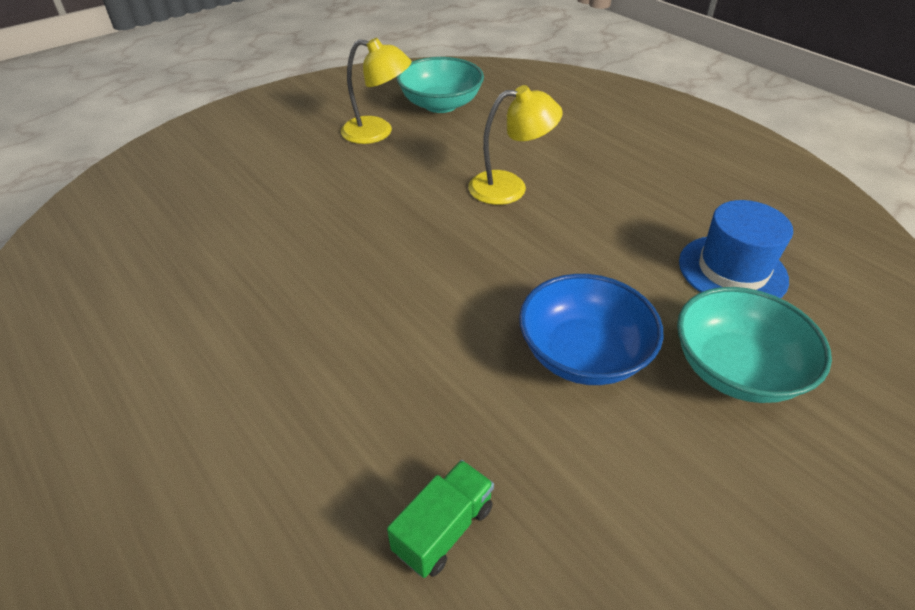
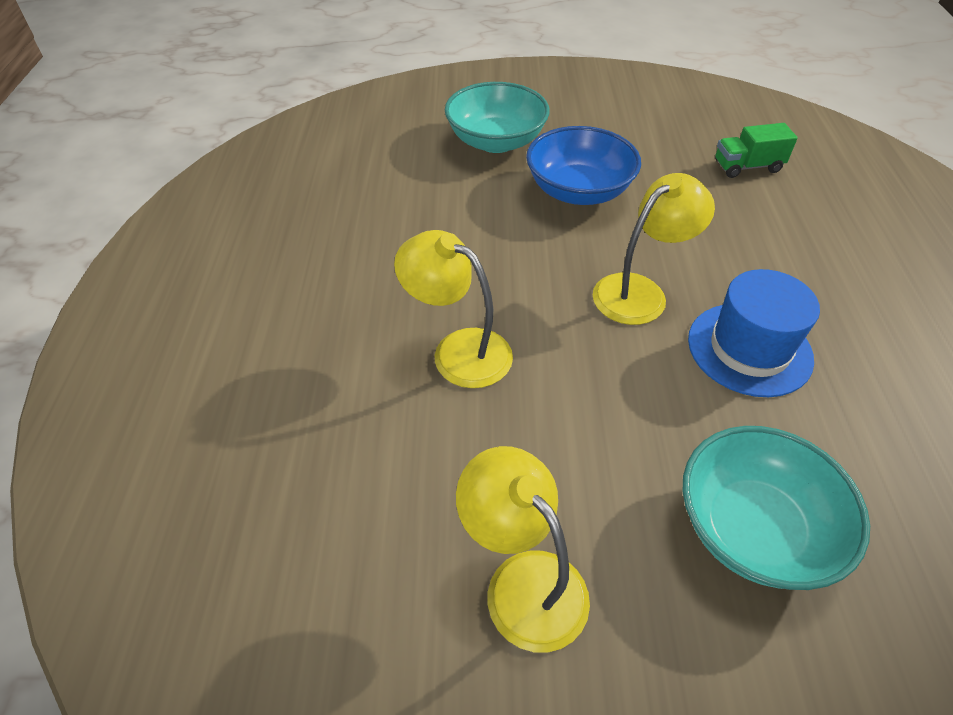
camera: 140 degrees left, 5 degrees up
(435, 283) = (640, 291): none -> yellow lamp
(440, 104) = (355, 590): turquoise bowl -> turquoise bowl (753, 528)
(732, 270) = (398, 178): blue hat -> blue hat (749, 349)

